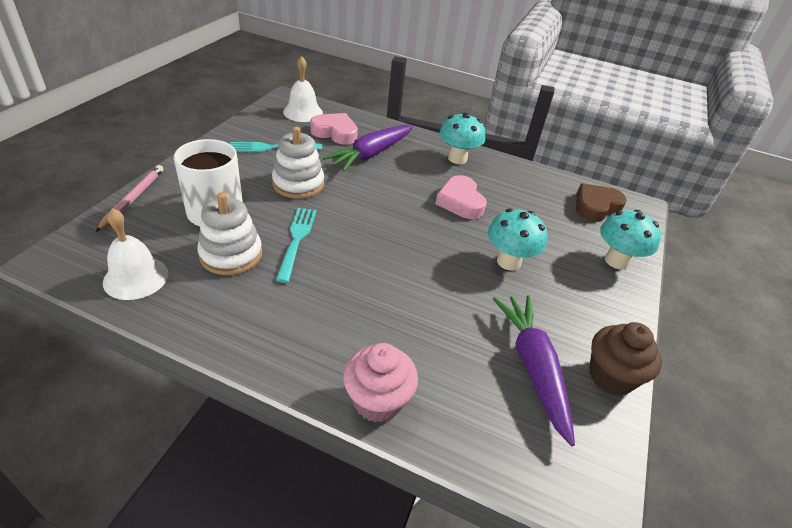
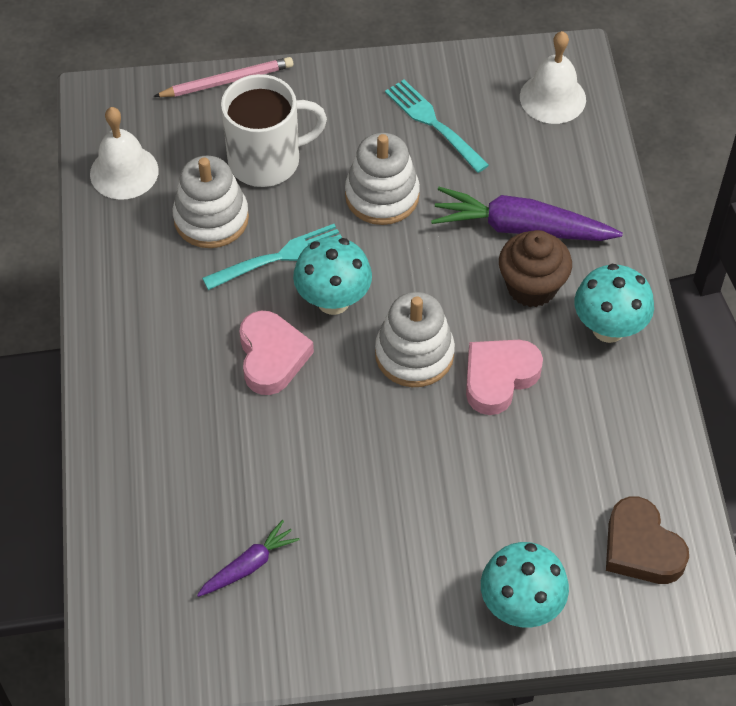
camera: 65 degrees right, 15 degrees up
(335, 133) = (535, 162): pink heart -> pink heart (272, 357)
(377, 401) = (114, 446): pink cupcake -> none
(420, 222) = (414, 354): none -> white stacking toy
(508, 262) = (413, 480): turquoise mushroom -> turquoise mushroom (333, 301)
(533, 367) = (249, 565): purple carrot -> purple carrot, size x0.54
(595, 207) = (641, 547): brown heart -> brown heart turned 150 degrees counterclockwise
(611, 376) = (289, 647): brown cupcake -> brown cupcake (531, 287)

